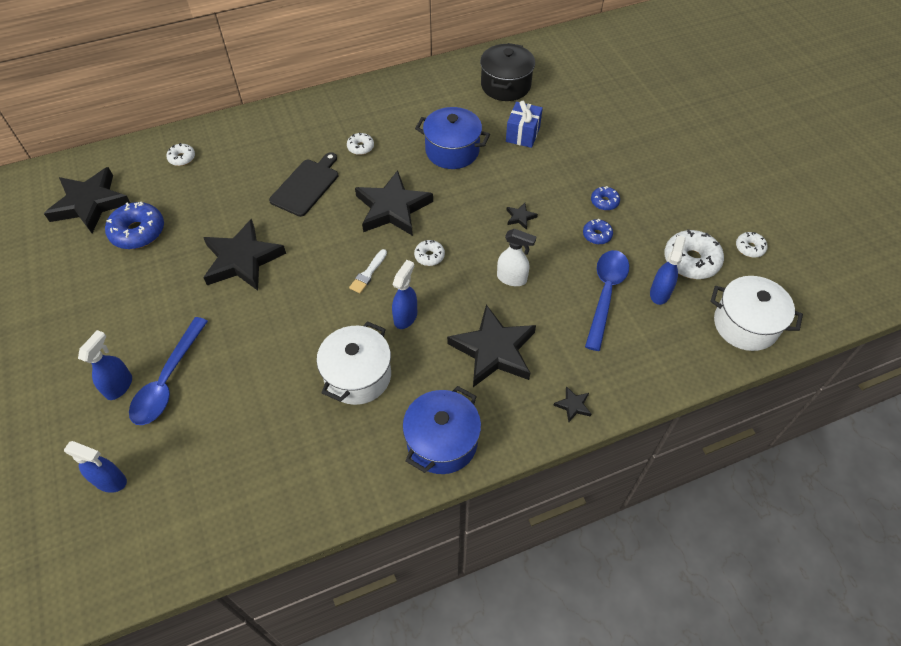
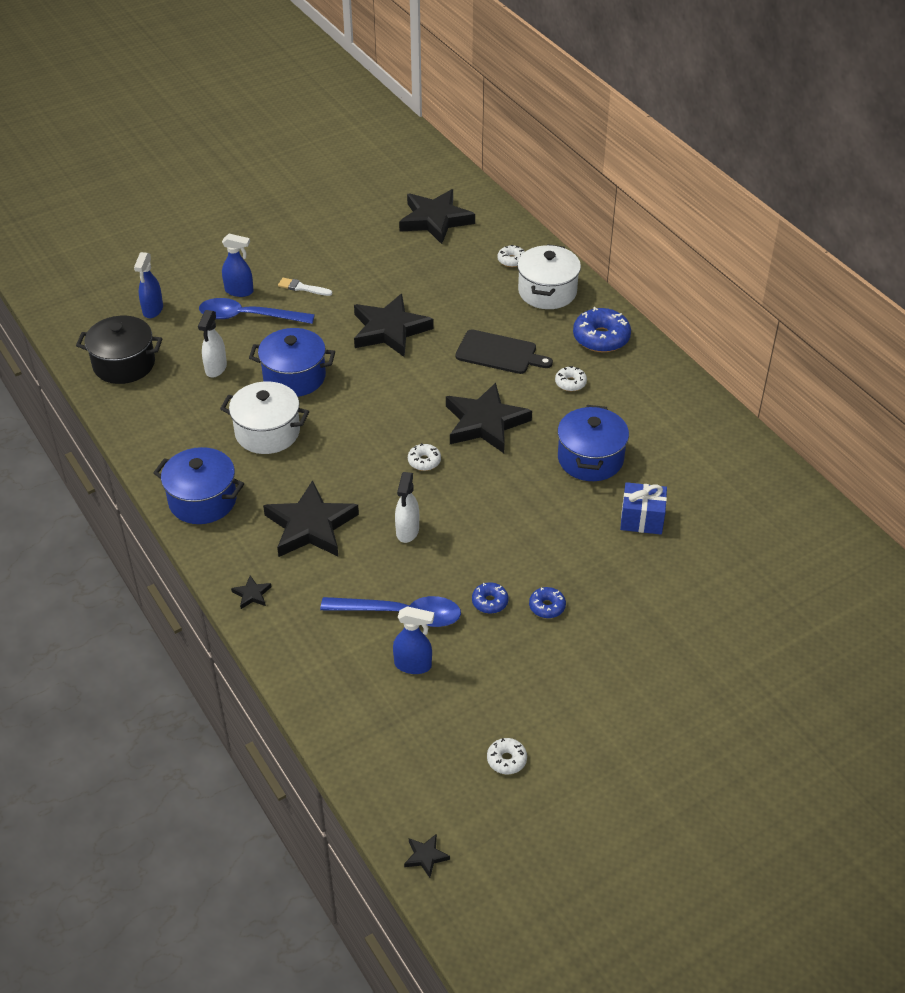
camera: 80 degrees right, 10 degrees down
(138, 232) = (408, 257): blue donut -> blue donut (601, 338)
(242, 418) = (215, 368): none -> white spray bottle
(282, 345) = (294, 377): none -> blue pot
(368, 273) = (391, 419): white brush -> white brush (302, 288)
(406, 317) = (341, 455): blue spray bottle -> none
(505, 85) = (729, 494): black pot -> black pot (124, 364)
(520, 217) = (500, 530): black star -> black star (426, 856)
(691, 260) = (470, 696): white donut -> none
(745, 325) = (381, 750): white pot -> white pot (547, 292)

